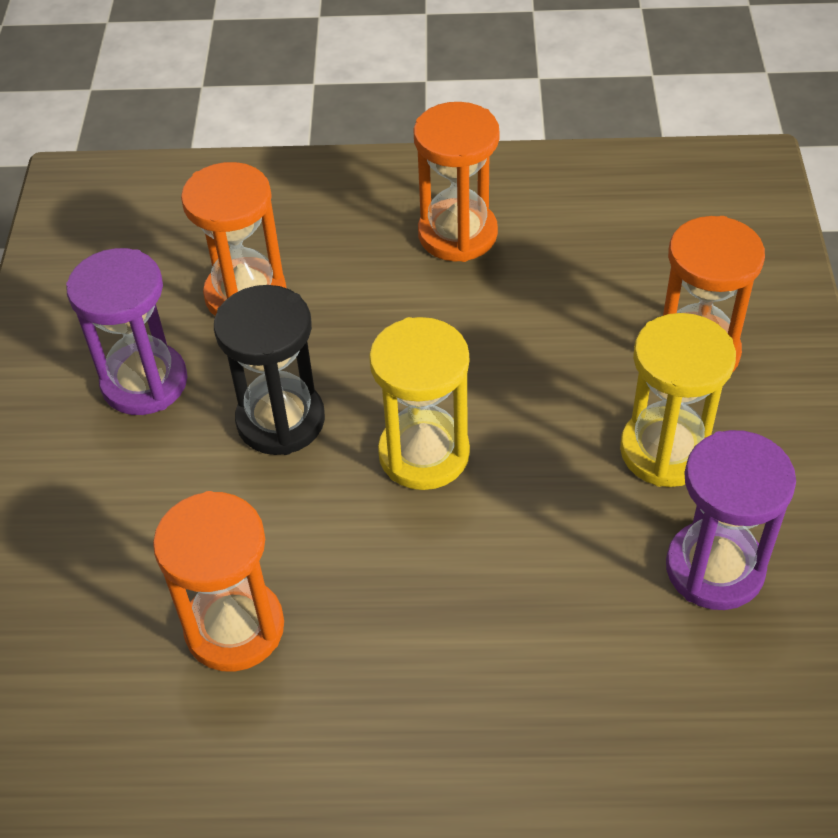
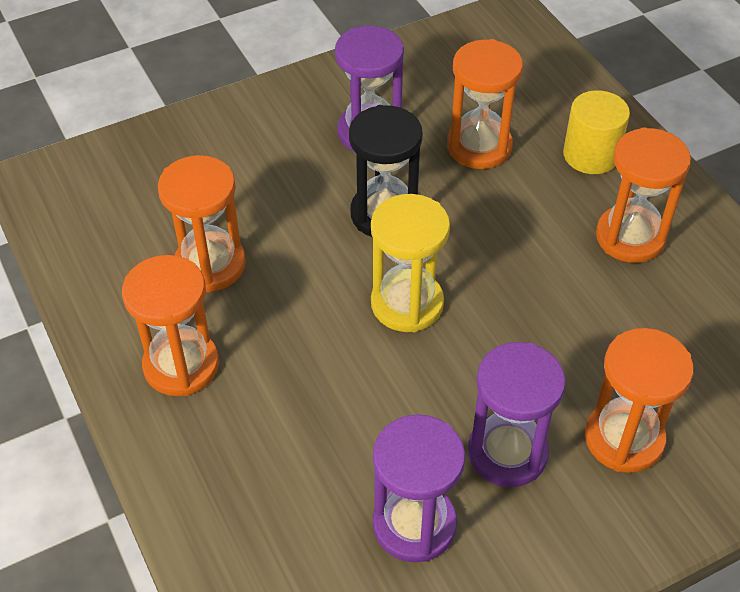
camera: 60 degrees right, 0 degrees up
(328, 213) = (591, 155): none -> yellow cylinder
(374, 719) = (181, 365): none -> orange hourglass
(665, 450) = (507, 452): yellow hourglass -> purple hourglass

